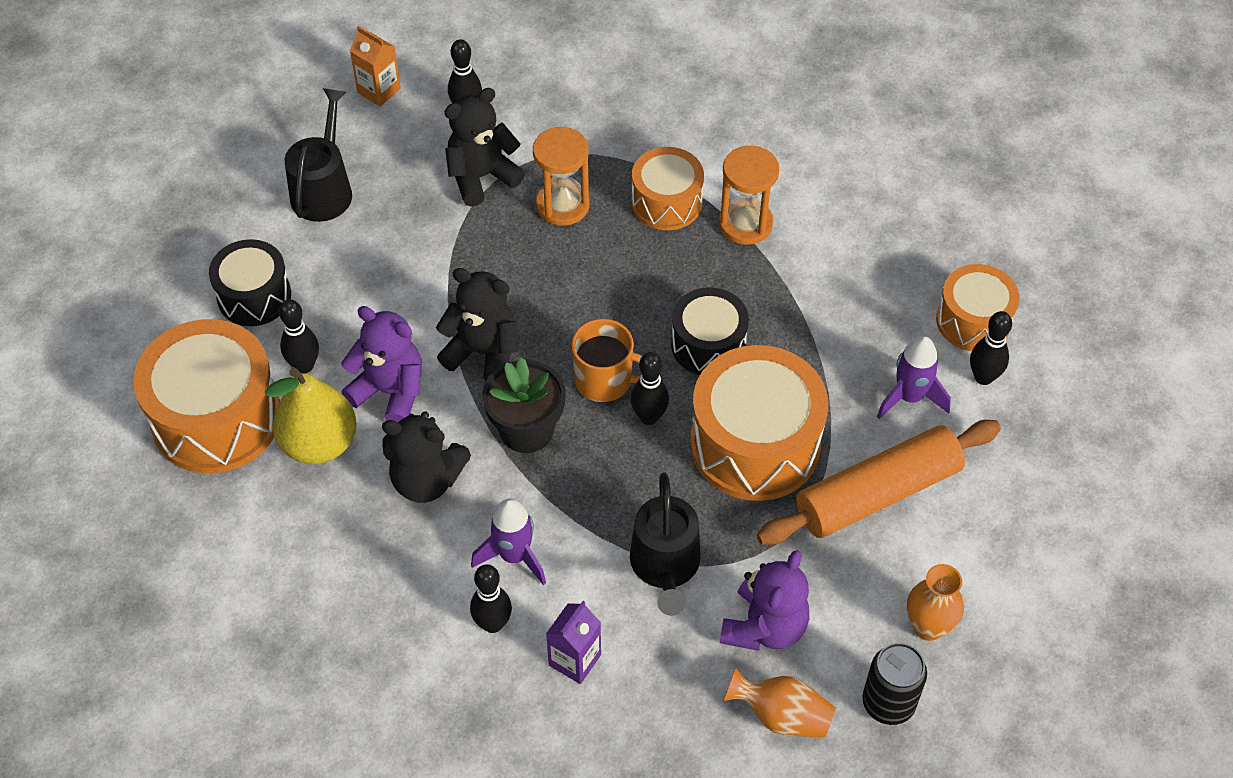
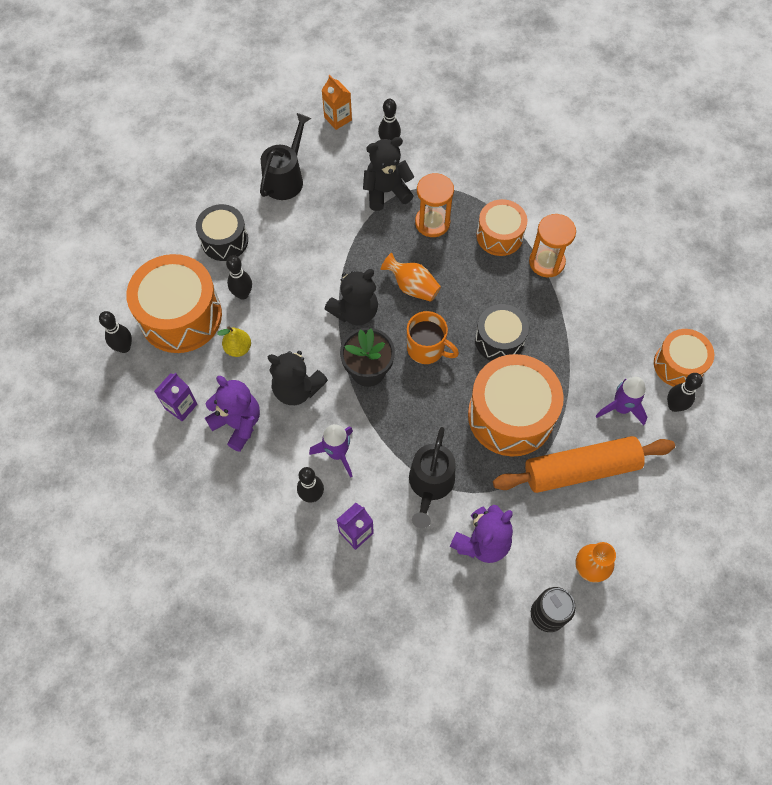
camera: 15 degrees right, 10 degrees up
(254, 546) = (181, 406): none -> purple carton
(319, 443) = (238, 348): yellow pear -> yellow pear, size x0.55
(390, 391) = (290, 324): purple teddy bear -> purple teddy bear (238, 423)
(483, 352) = (355, 311): black teddy bear -> black teddy bear turned 105 degrees clockwise
(649, 417) = (447, 380): black bowling pin -> black bowling pin (124, 347)
(781, 715) = (476, 604): orange vase -> orange vase (412, 286)

